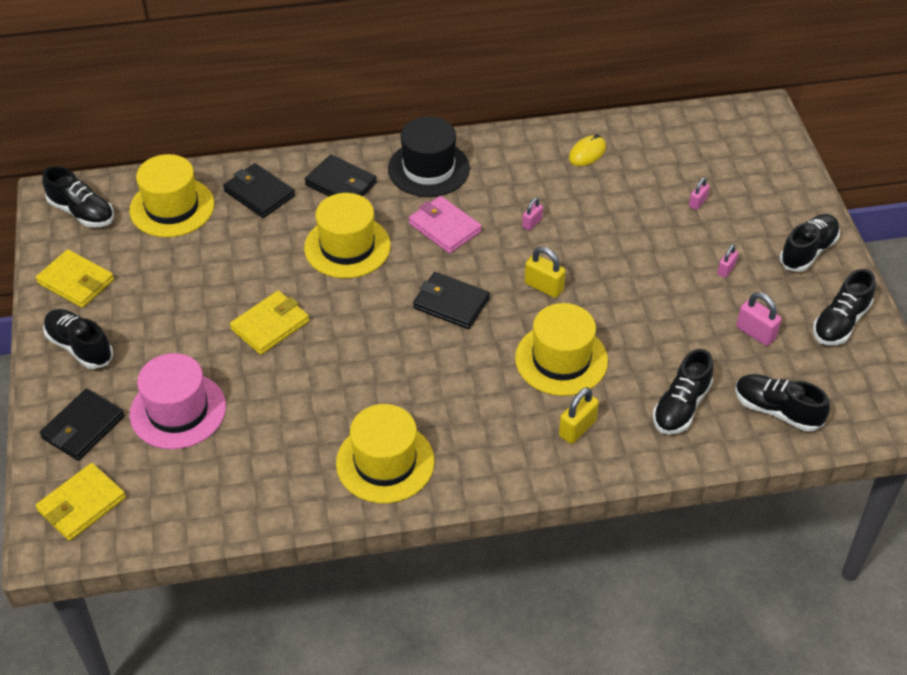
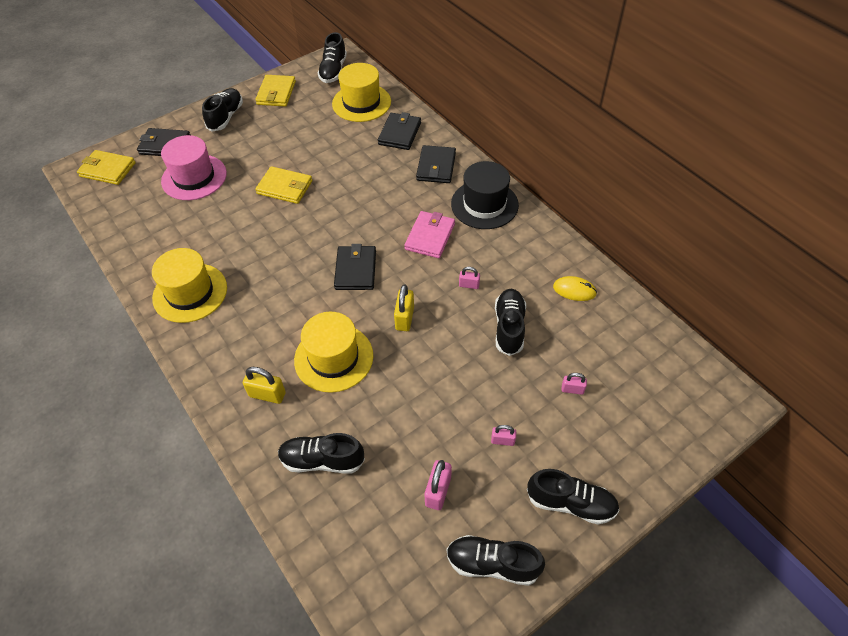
camera: 65 degrees right, 5 degrees up
(347, 247) = (378, 194): yellow hat -> none
(777, 410) = (352, 540): black shoe -> black shoe (509, 327)

